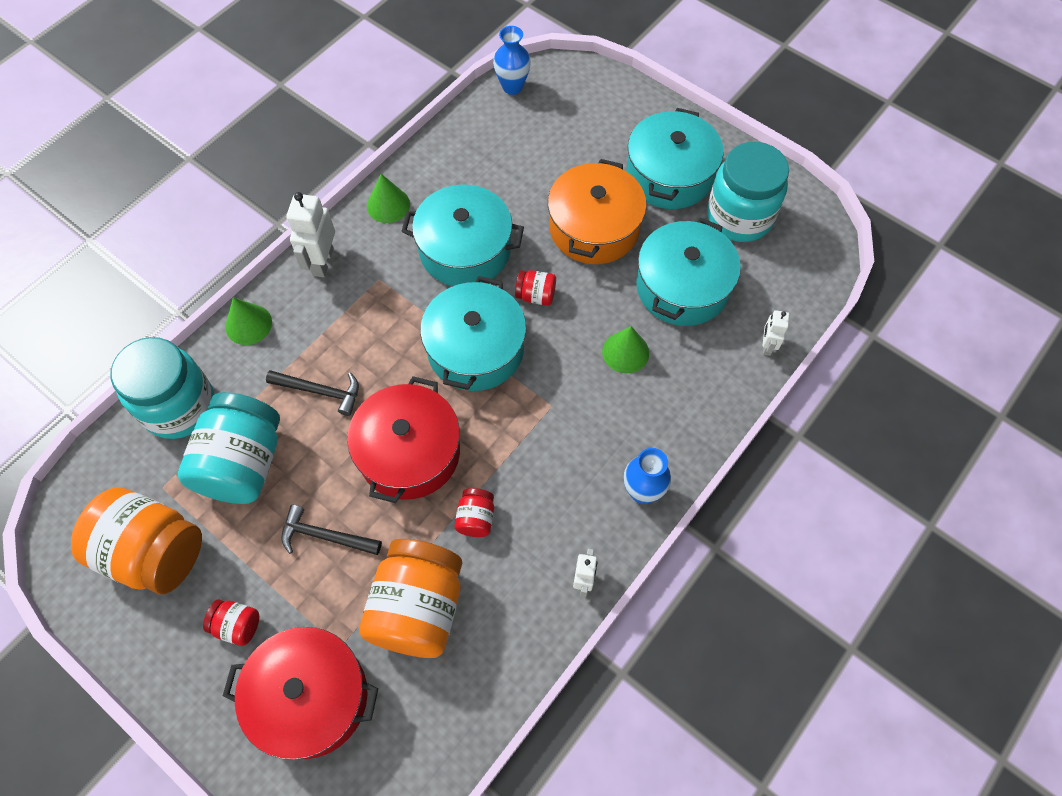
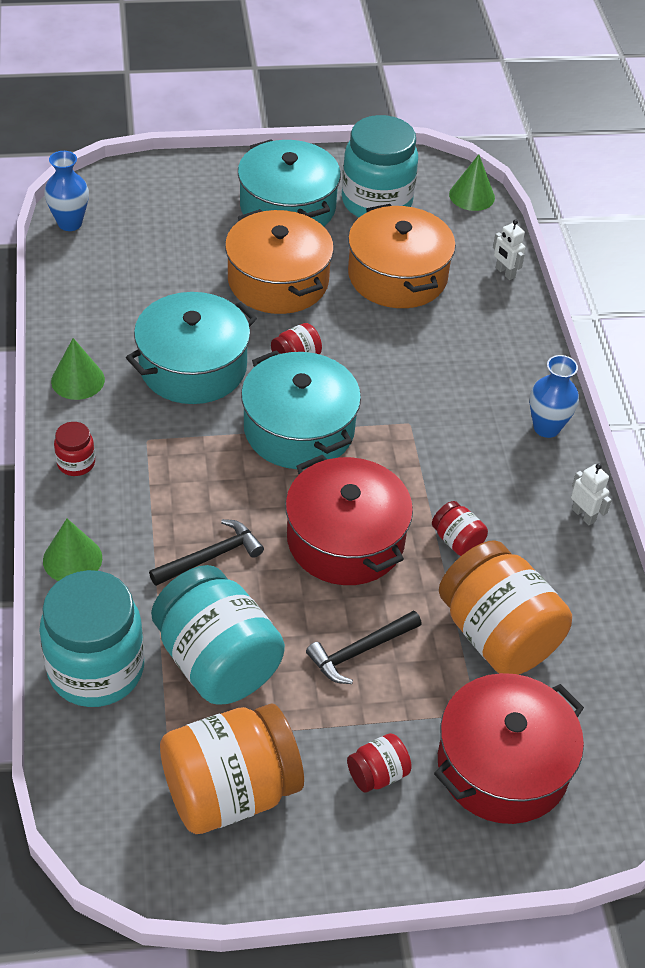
camera: 50 degrees left, 15 degrees down
(322, 262) = (76, 463): white robot -> red jar
(625, 352) = (414, 347): green cone -> green cone (472, 196)
(682, 287) = (397, 276): turquoise pot -> orange pot

